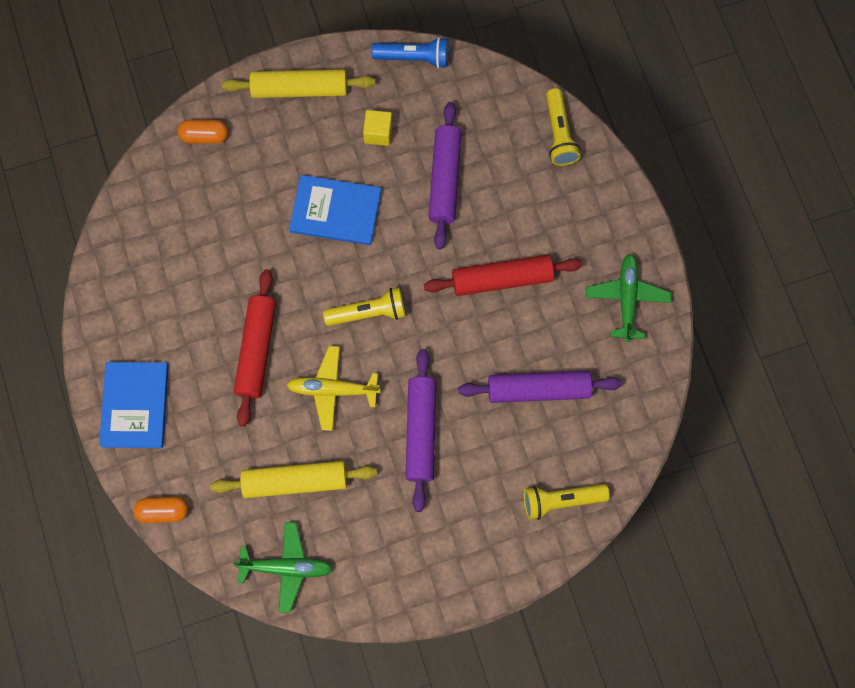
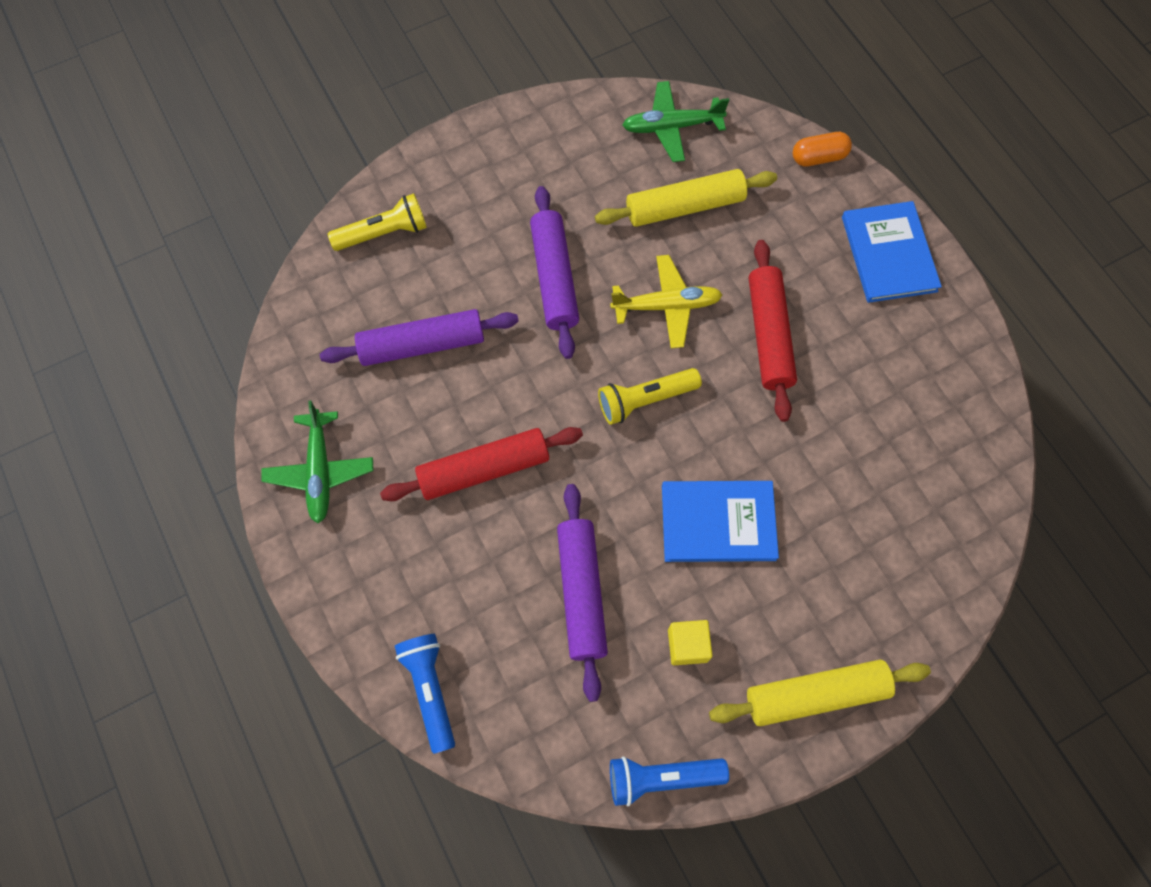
camera: 170 degrees right, 5 degrees down
(204, 136) = (925, 598): orange capsule -> none
(559, 134) = (430, 690): yellow flashlight -> blue flashlight

